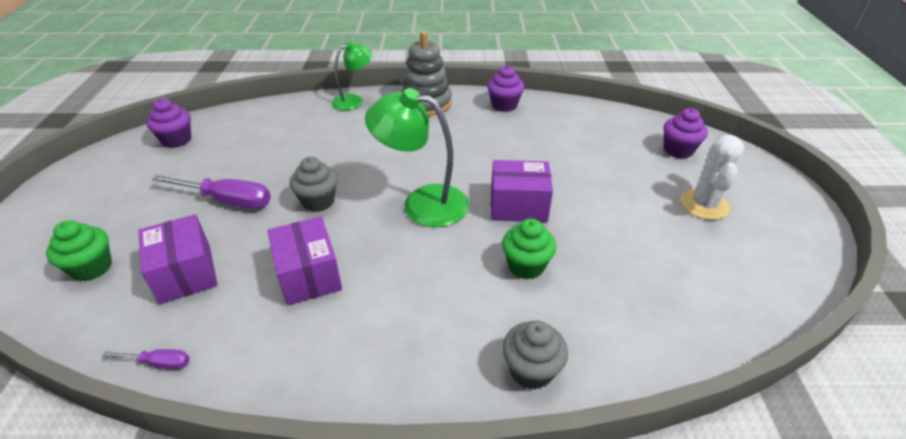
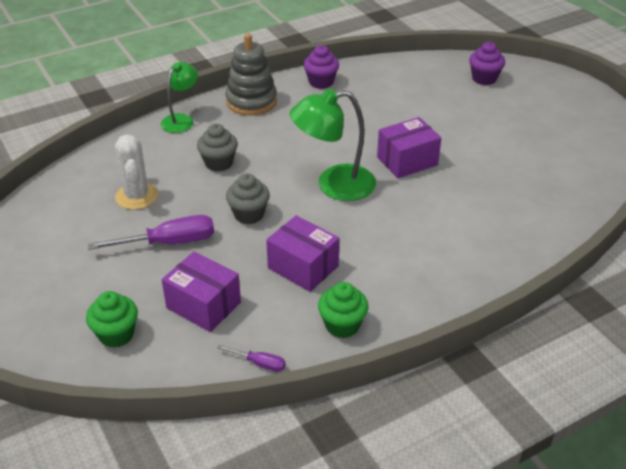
camera: 30 degrees left, 0 degrees up
(159, 363) = (259, 363): purple screwdriver -> purple screwdriver turned 45 degrees clockwise
(177, 140) = (48, 212): purple cupcake -> none
(526, 266) = (449, 200): green cupcake -> green cupcake (342, 325)
(531, 370) = (506, 260): grey cupcake -> grey cupcake (219, 163)
(704, 205) = (530, 115): white cactus -> white cactus (137, 196)

